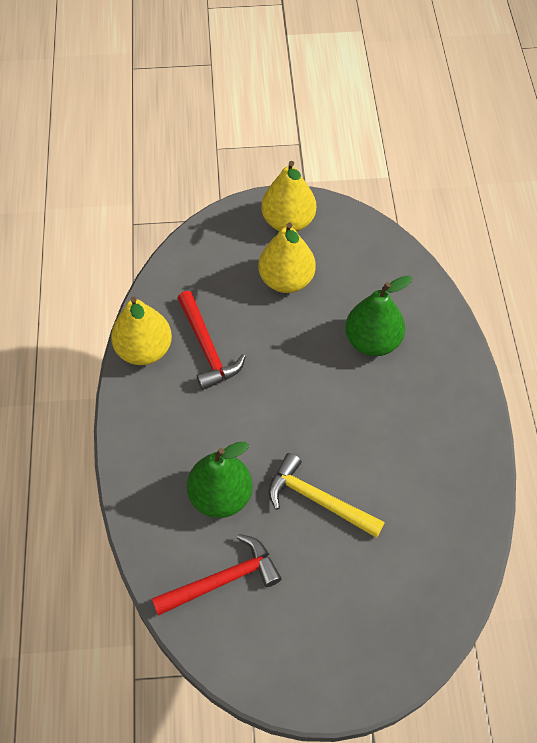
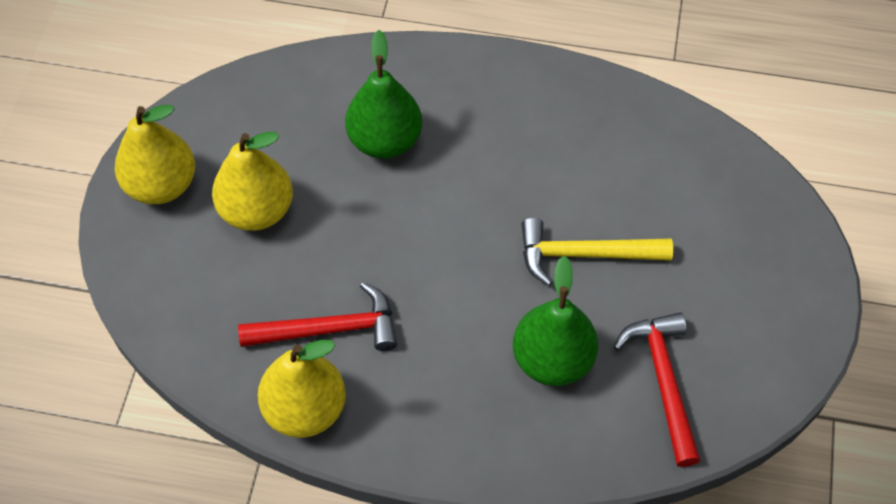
camera: 75 degrees left, 0 degrees up
(318, 500) = (584, 255): yellow hammer -> yellow hammer turned 45 degrees clockwise

